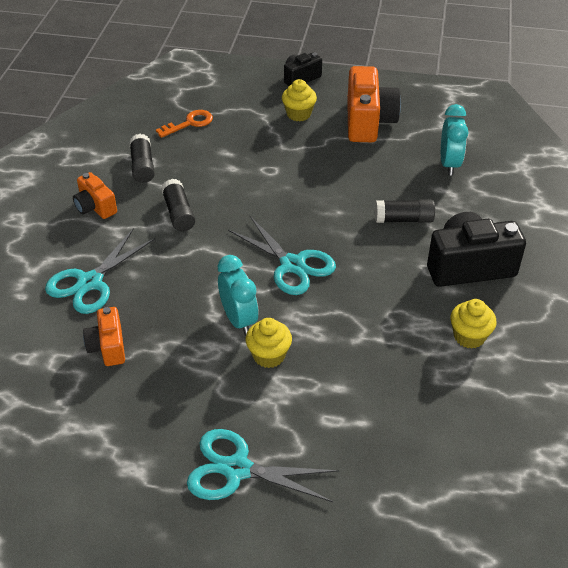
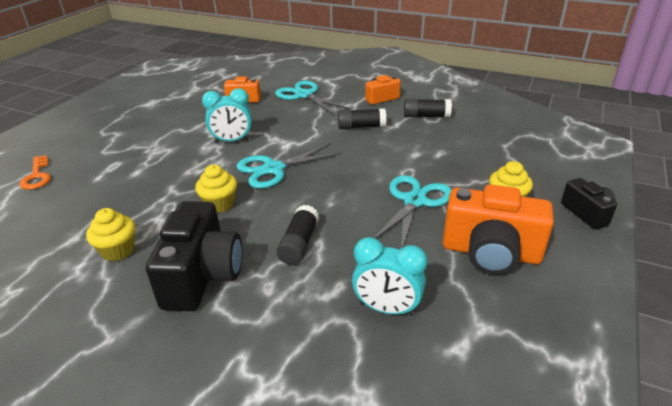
camera: 105 degrees right, 10 degrees down
(189, 123) = (488, 139): orange key -> orange key (37, 176)
(237, 469) = (116, 130): turquoise scissors -> turquoise scissors (414, 201)
(269, 355) = (190, 149): yellow cupcake -> yellow cupcake (220, 204)

